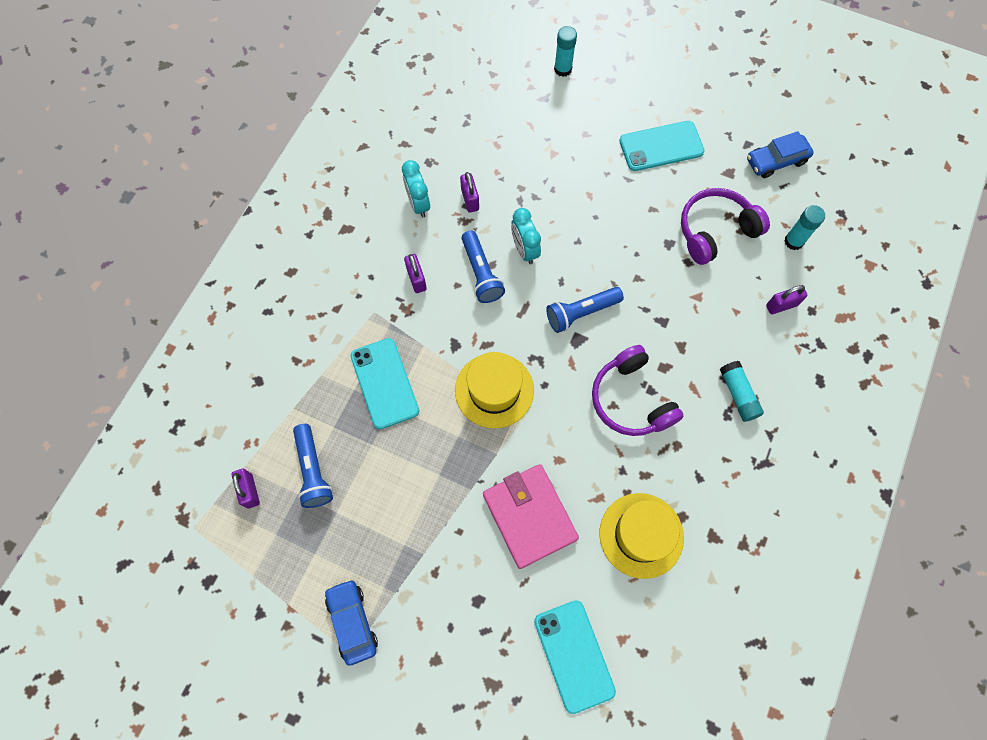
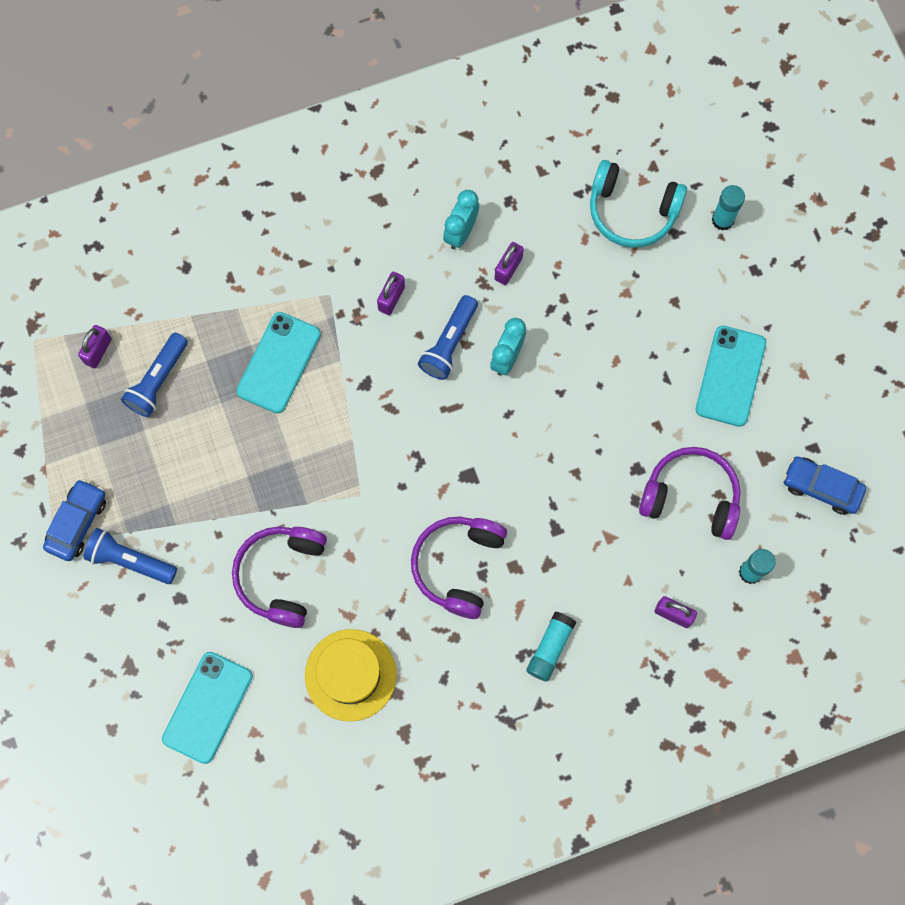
camera: 45 degrees right, 5 degrees up
(494, 390) = (358, 451): yellow hat -> none
(507, 107) = (632, 211): none -> turquoise headphones
(529, 516) = (281, 576): pink wallet -> purple headphones
(581, 313) = (495, 456): blue flashlight -> blue flashlight (130, 560)
(661, 146) = (730, 376): turquoise phone -> turquoise phone turned 75 degrees clockwise

